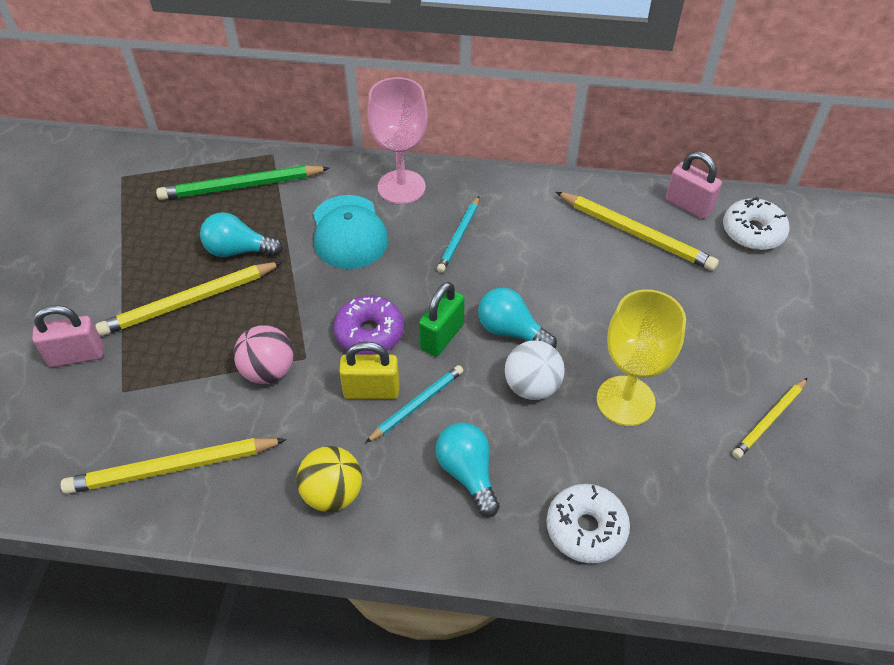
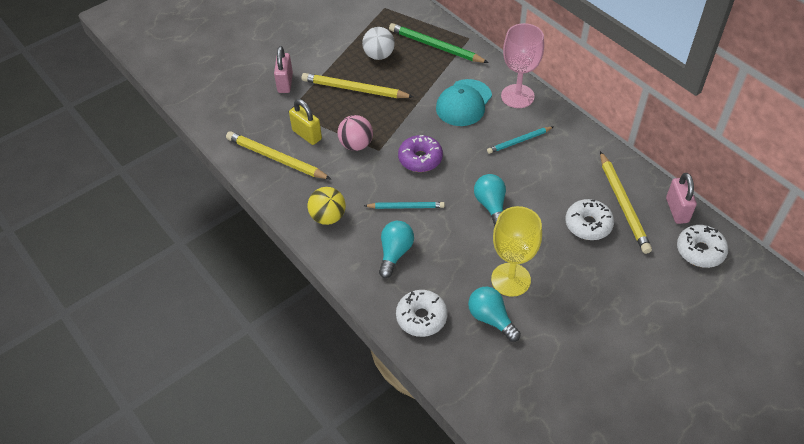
camera: 45 degrees right, 0 degrees up
(77, 356) = (285, 83): pink padlock -> pink padlock turned 60 degrees clockwise
(238, 250) = (401, 78): turquoise light bulb -> turquoise light bulb (491, 319)
(371, 391) = (392, 186): yellow padlock -> yellow padlock (307, 135)
(442, 337) = (453, 184): green padlock -> none
(532, 386) = (470, 238): white ball -> white ball (379, 55)
(629, 279) = (588, 224): none -> white donut
(769, 420) = (578, 345): yellow pencil -> none

